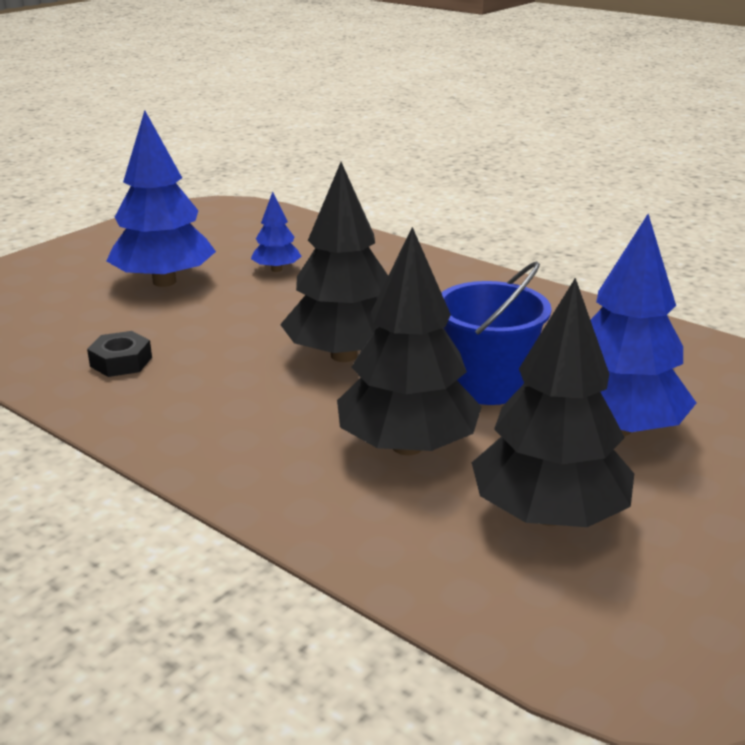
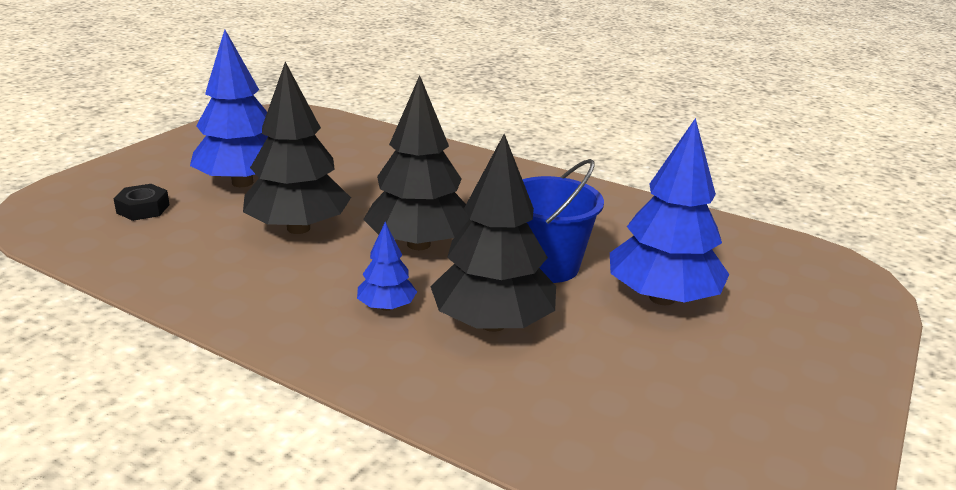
camera: 10 degrees left, 0 degrees up
(121, 362) = (217, 258): black nut -> black nut (143, 209)
(276, 269) = (342, 169): blue tree -> blue tree (386, 307)
(548, 515) = (626, 377): black tree -> black tree (298, 228)

